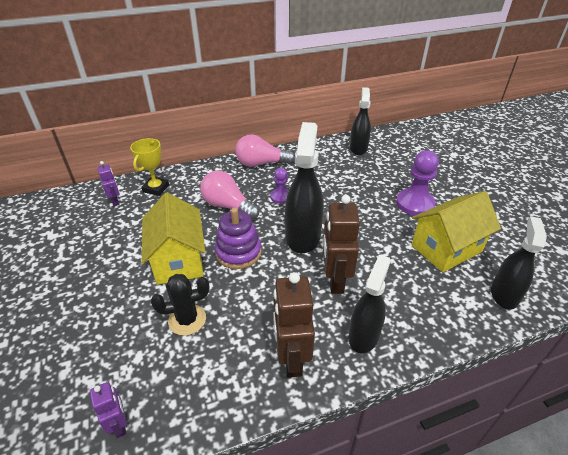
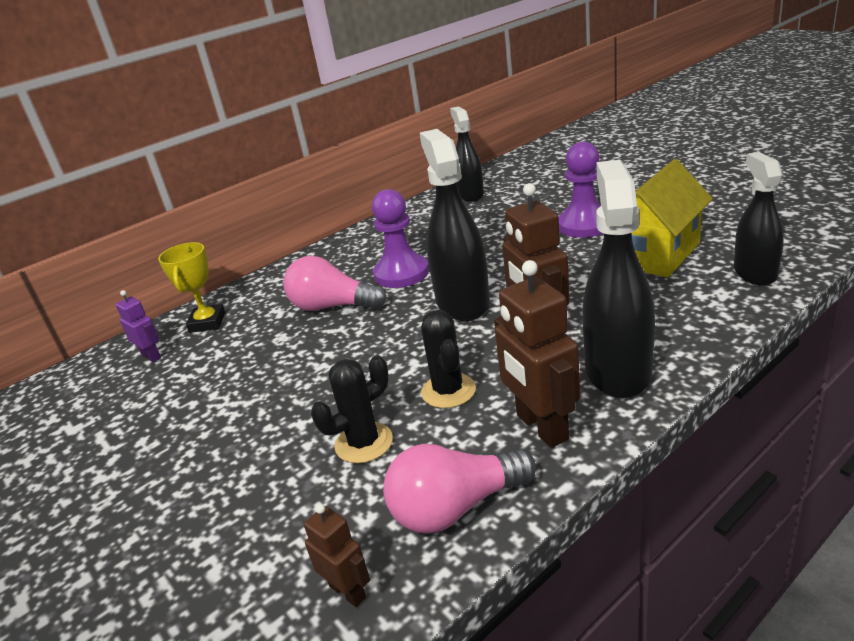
camera: 15 degrees left, 10 degrees down
(119, 424) = (348, 591): purple robot -> brown robot
(179, 260) = (302, 385): yellow house -> none
(238, 252) = (385, 348): purple stacking toy -> none
(255, 303) = (448, 391): none -> black cactus
(261, 163) = (347, 249): pink light bulb -> pink light bulb (456, 507)
(281, 197) = (401, 273): purple pawn -> purple pawn, size x1.74
(363, 335) = (617, 370): black spray bottle -> black spray bottle, size x1.50

